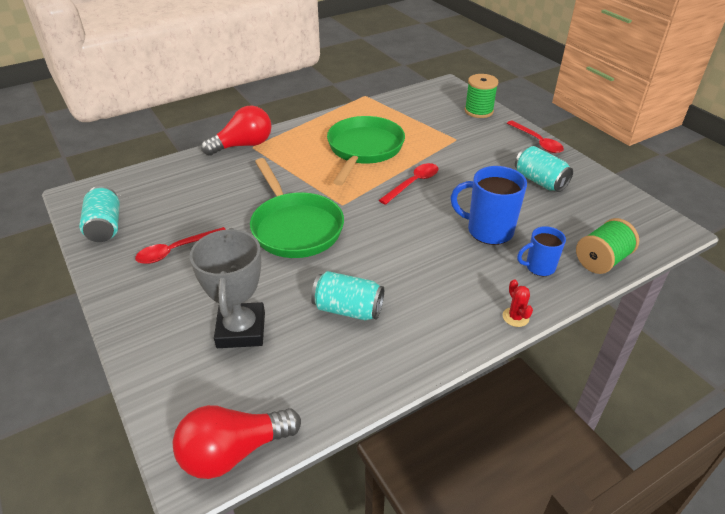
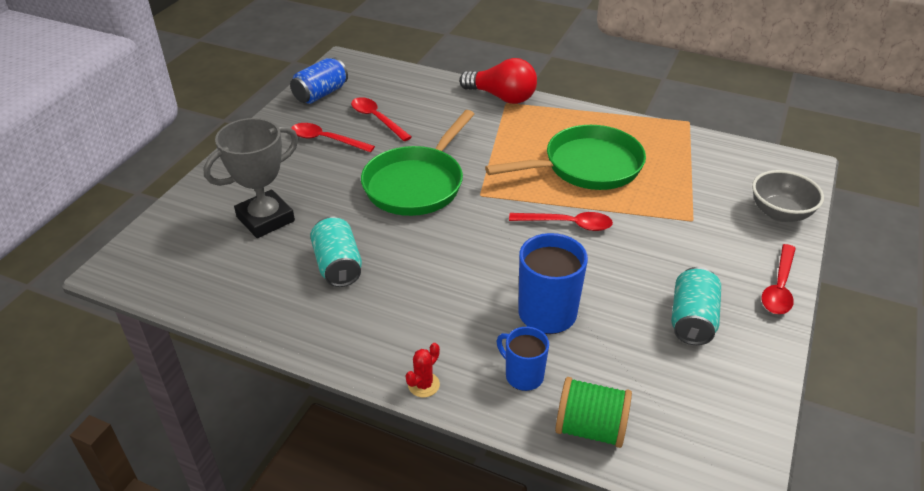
camera: 55 degrees right, 0 degrees up
(105, 227) = (321, 94): turquoise can -> blue can
(186, 212) = (377, 119): none -> red spoon
(233, 452) = (144, 277): red light bulb -> none
(478, 111) = (780, 213): green spool -> grey bowl

